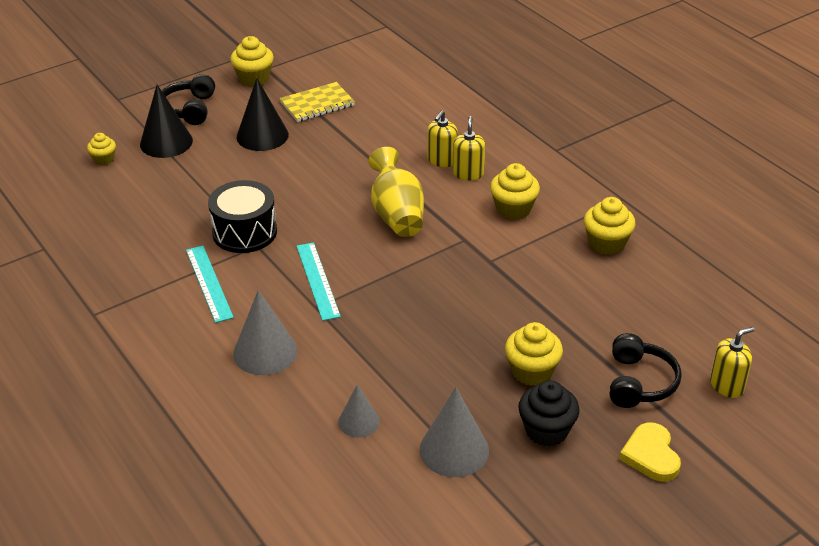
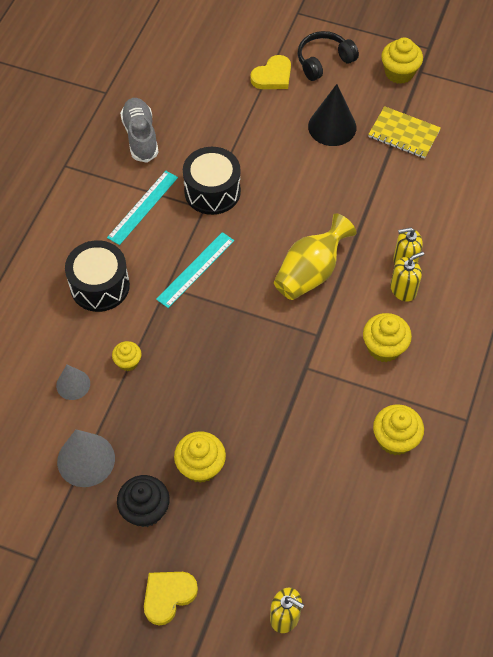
camera: 55 degrees right, 20 degrees up
(104, 159) = (222, 55): yellow cupcake -> yellow cupcake (128, 362)
(126, 249) = (140, 136): none -> grey shoe
(166, 142) = (273, 76): black cone -> yellow heart
(265, 352) = (100, 286): grey cone -> black drum
(639, 382) = (242, 548): black headphones -> none

